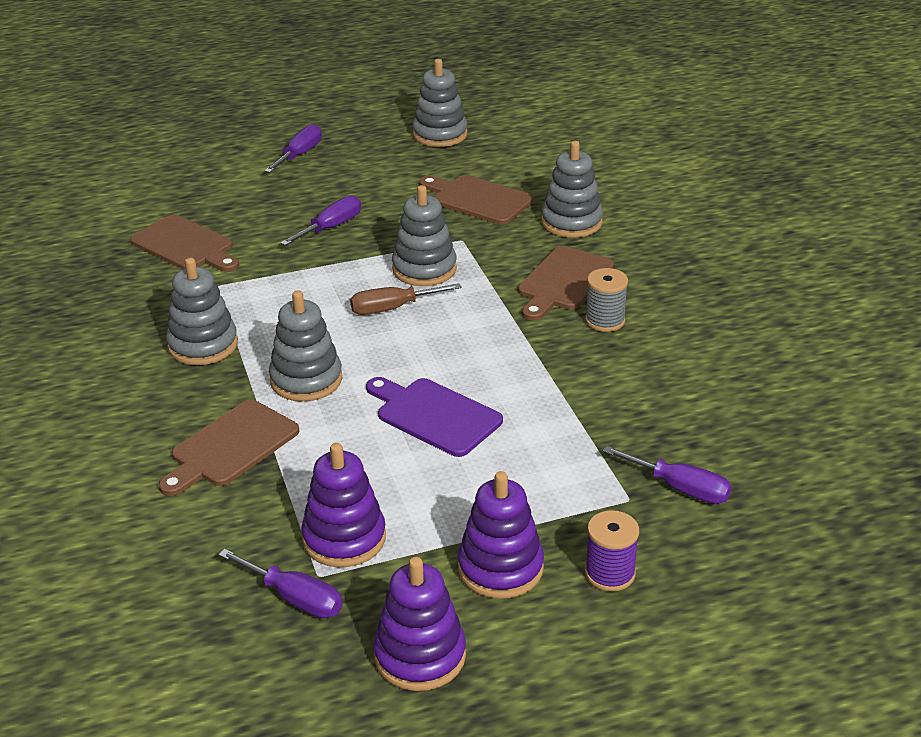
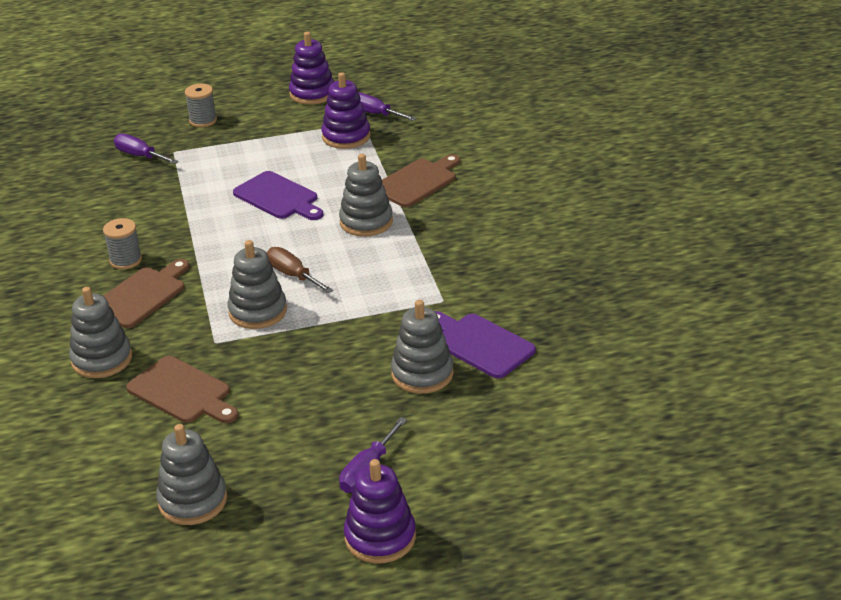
camera: 175 degrees left, 0 degrees up
(185, 245) = (480, 344): brown cutting board -> purple cutting board
(203, 345) = (447, 249): grey stacking toy -> grey stacking toy (422, 374)
(331, 227) = (338, 361): purple screwdriver -> none
(392, 308) = (293, 275): brown screwdriver -> brown screwdriver turned 120 degrees counterclockwise
(500, 568) = (261, 123): purple stacking toy -> purple stacking toy (380, 537)
(610, 573) = (203, 121): purple spool -> grey spool

